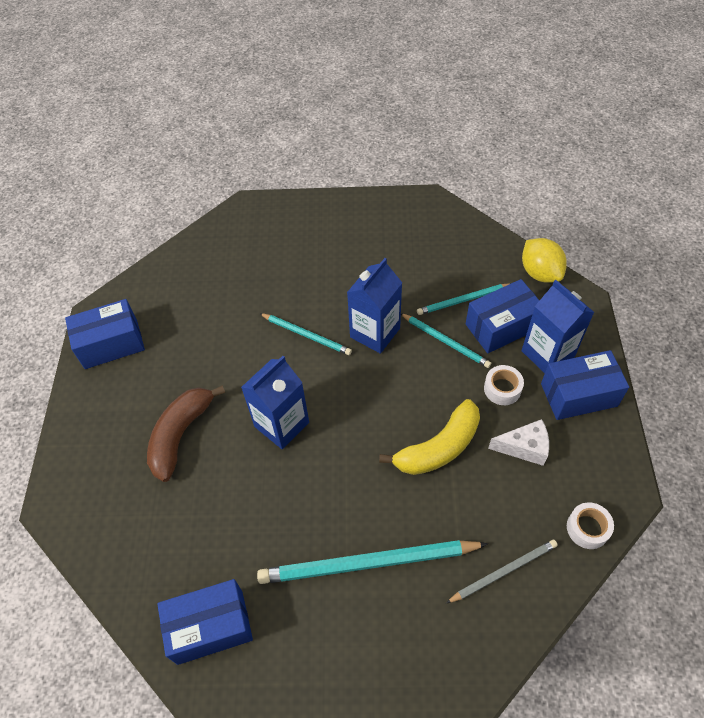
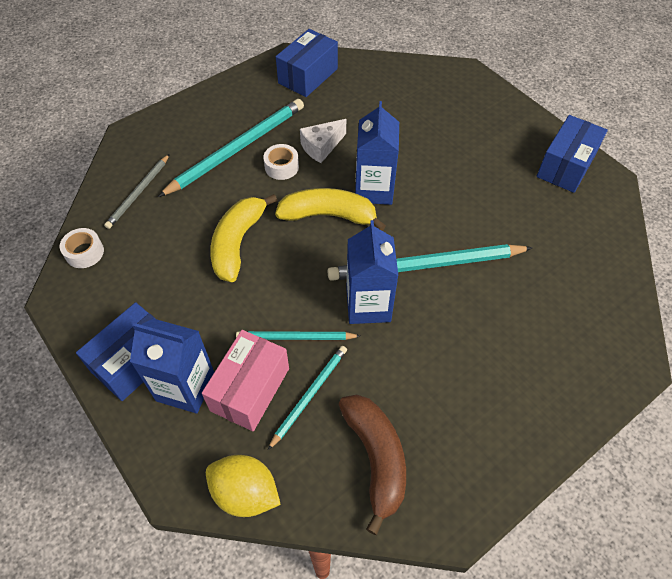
camera: 140 degrees right, 0 degrees up
(180, 435) = (437, 144): brown banana -> brown banana (376, 458)
(306, 335) = (425, 265): turquoise pencil -> turquoise pencil, size x1.80
(341, 424) = (328, 215): none -> yellow banana
(501, 326) = (250, 389): blue box -> pink box
(502, 389) = (212, 323): white tape -> white tape (281, 167)
(524, 447) = (165, 283): white cheese -> white cheese (321, 147)

